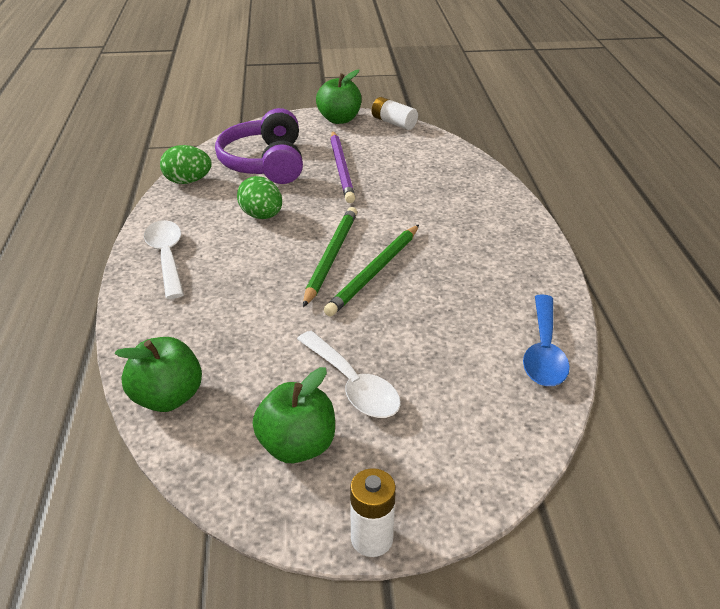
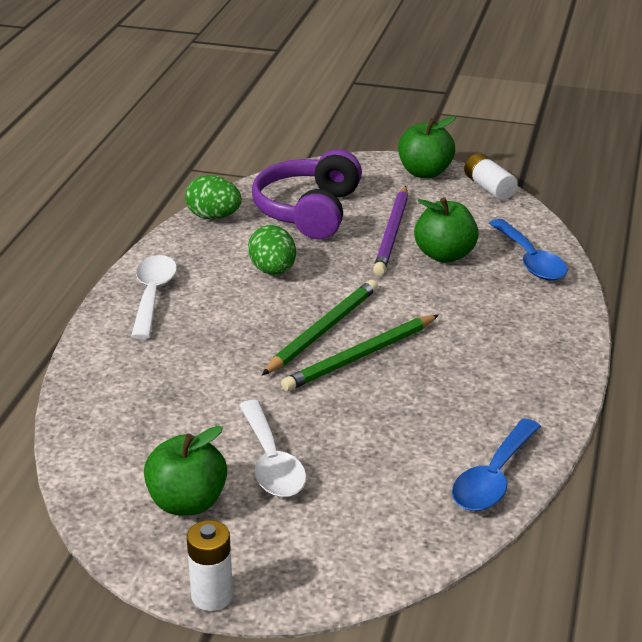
camera: 20 degrees right, 5 degrees down
(167, 397) = (90, 430): green apple -> green apple (444, 255)
(457, 170) = (530, 260): none -> blue spoon

